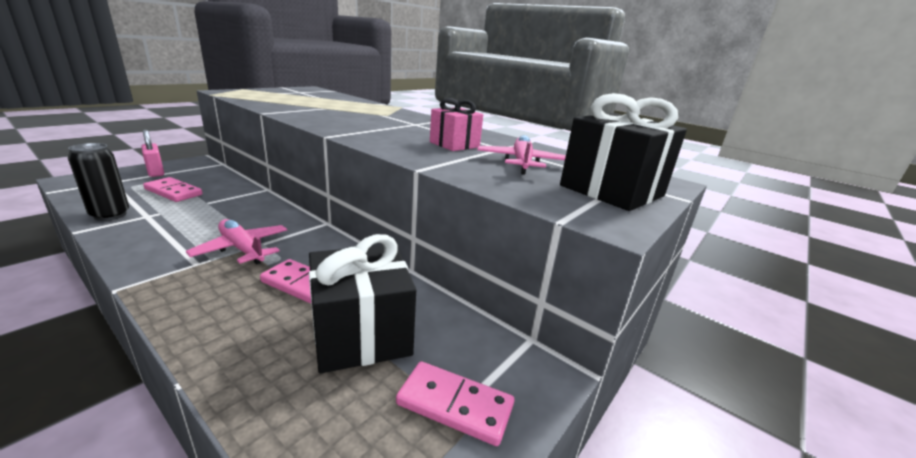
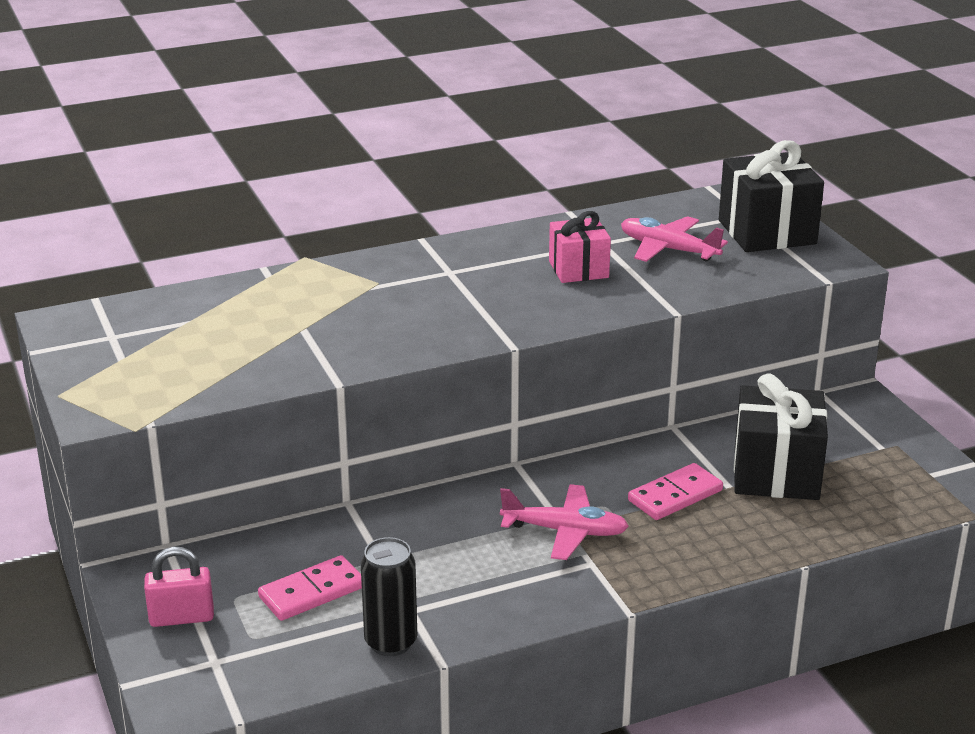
camera: 60 degrees left, 5 degrees up
(242, 249) = (565, 531): pink plane -> pink plane turned 150 degrees counterclockwise
(455, 405) = (876, 447): pink domino -> none

